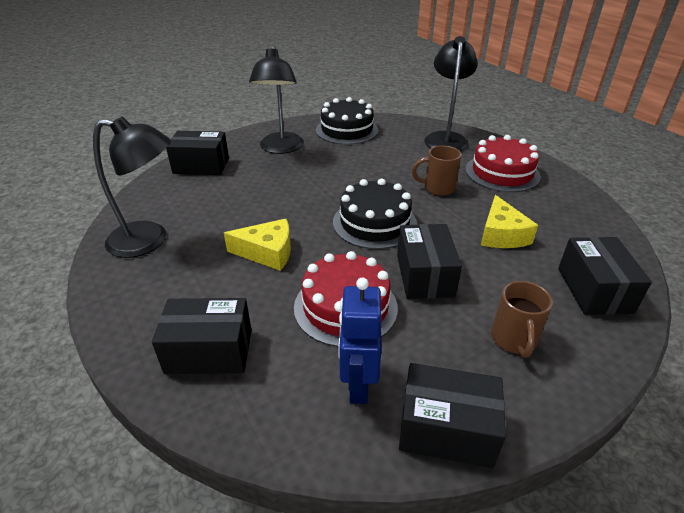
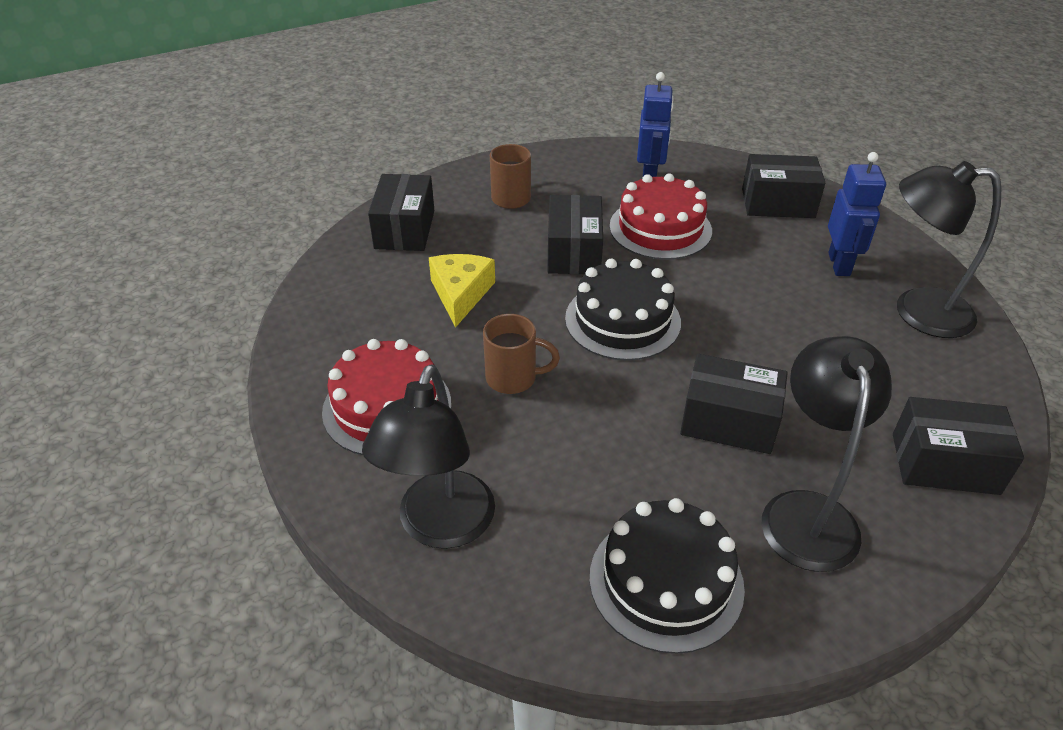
camera: 175 degrees left, 5 degrees up
(185, 277) = (839, 264): none -> blue robot
(267, 252) = (757, 287): yellow cheese -> none
(446, 429) = (588, 156): black box -> black box (729, 421)

